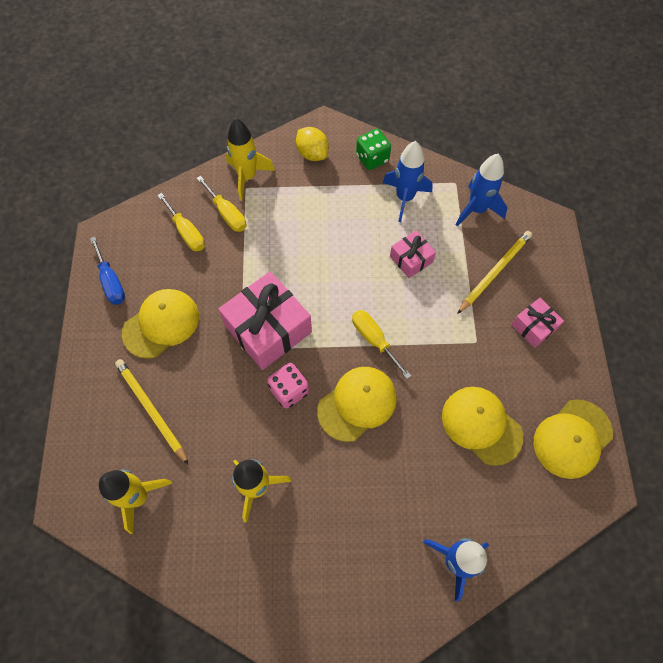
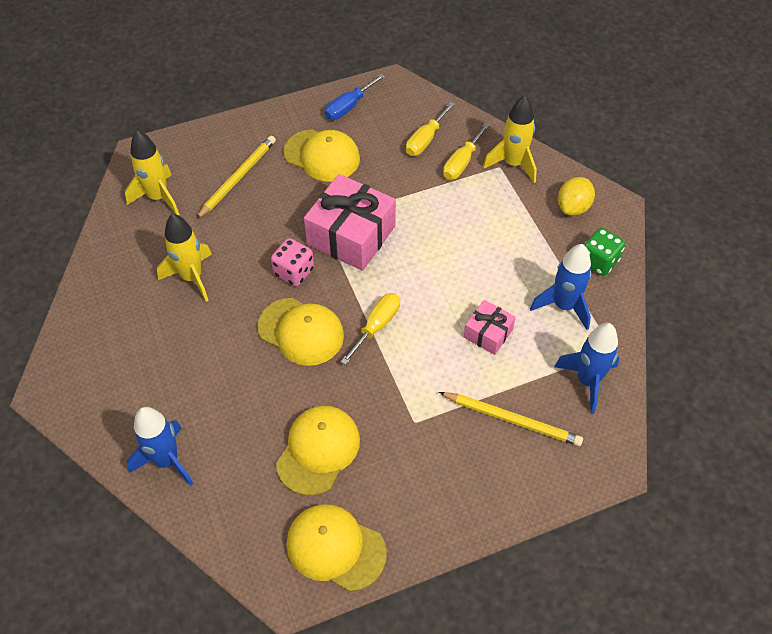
camera: 70 degrees right, 10 degrees down
(533, 327) = (459, 477): pink gift -> none

